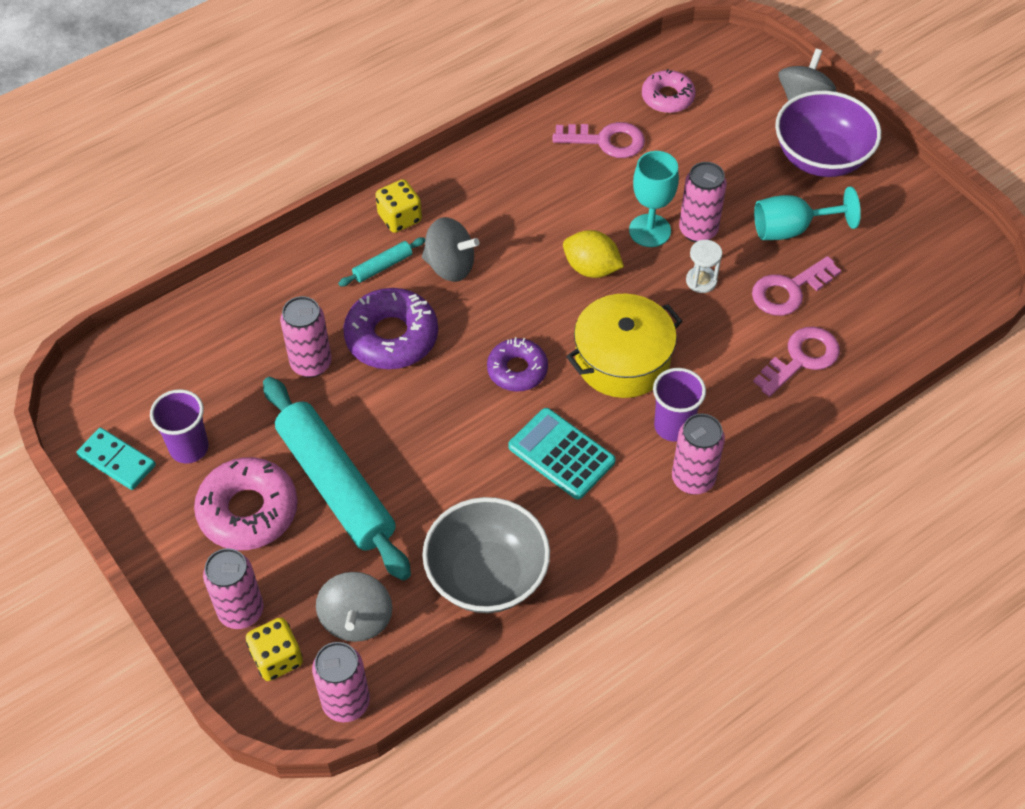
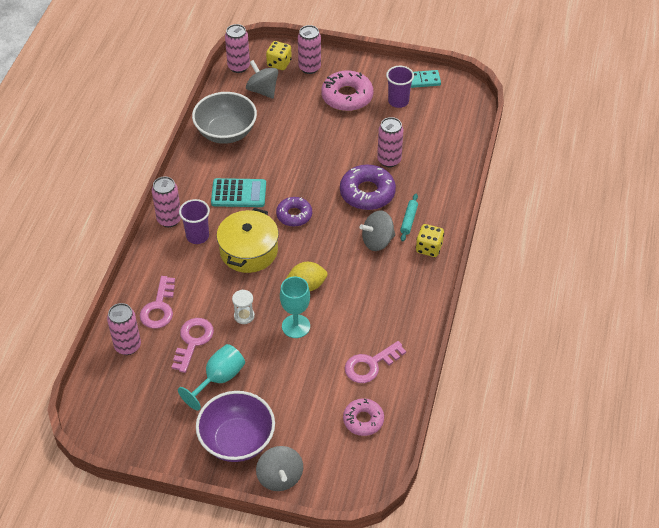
camera: 140 degrees right, 5 degrees down
(335, 485) = (323, 125): turquoise rolling pin -> none
(698, 230) = (270, 343): pink can -> pink can (127, 346)

